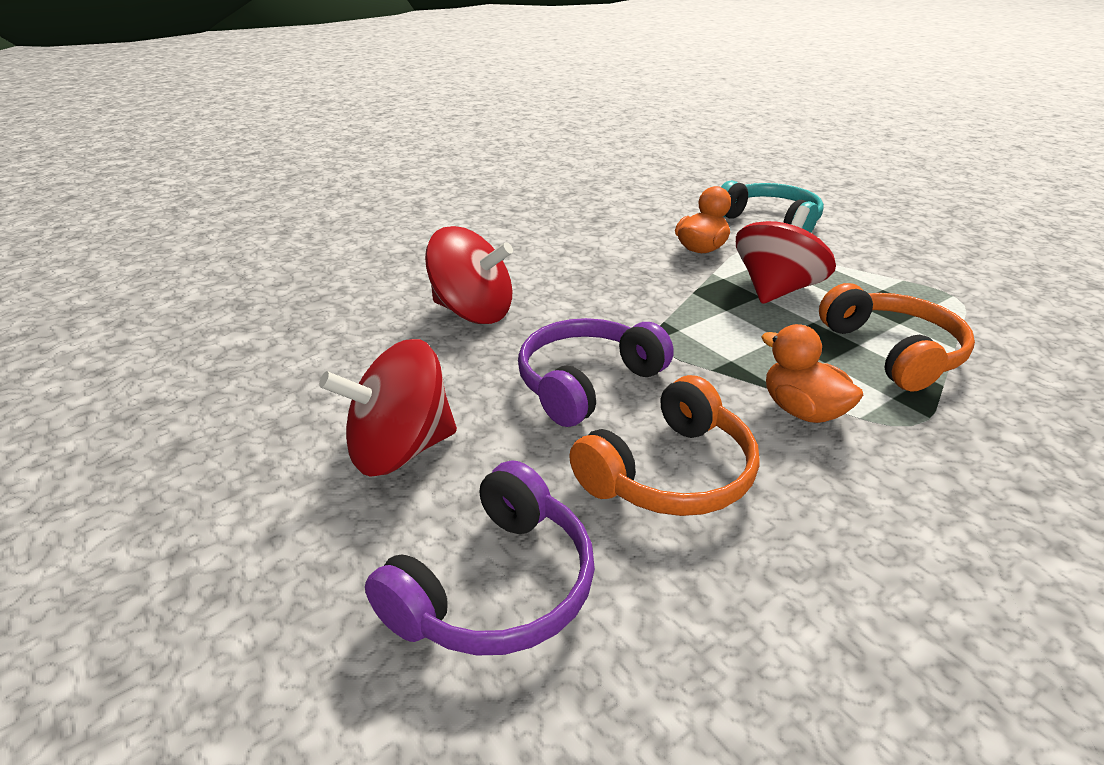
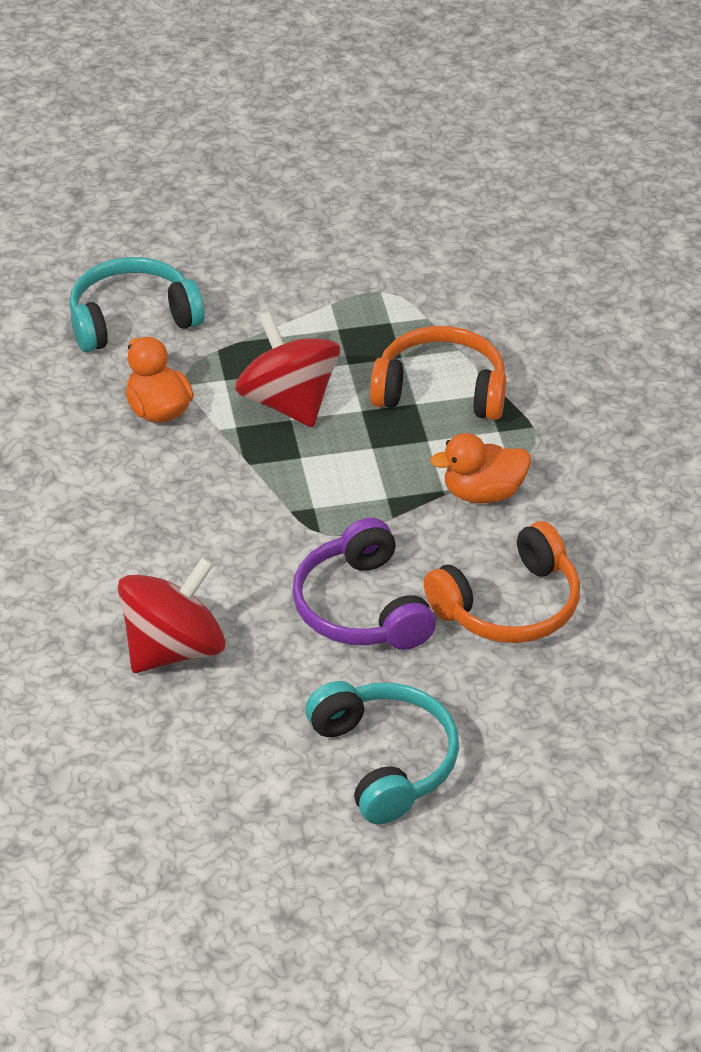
camera: 65 degrees left, 10 degrees up
(400, 450) = (385, 760): red spinning top -> turquoise headphones
(496, 586) = (568, 741): purple headphones -> none
(670, 473) = (509, 605): orange headphones -> orange headphones turned 75 degrees clockwise

